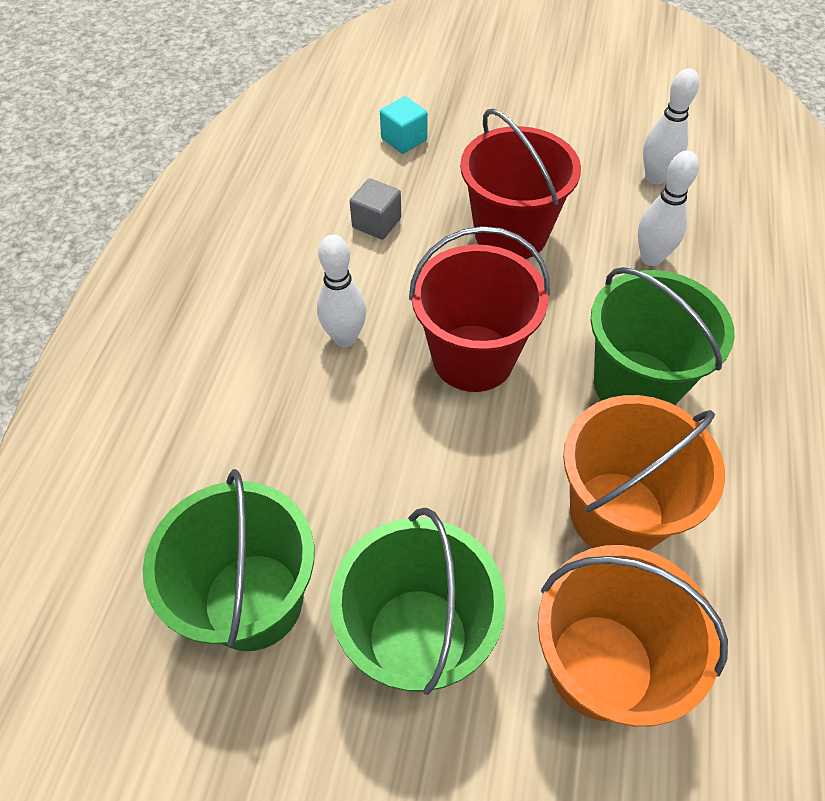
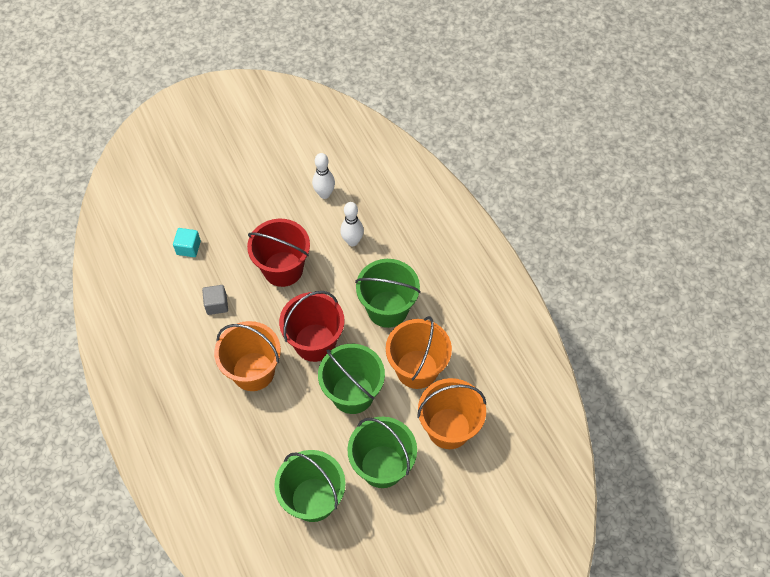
camera: 40 degrees left, 5 degrees up
(345, 338) = (253, 371): white bowling pin -> orange bucket
(469, 475) = (352, 394): none -> green bucket

